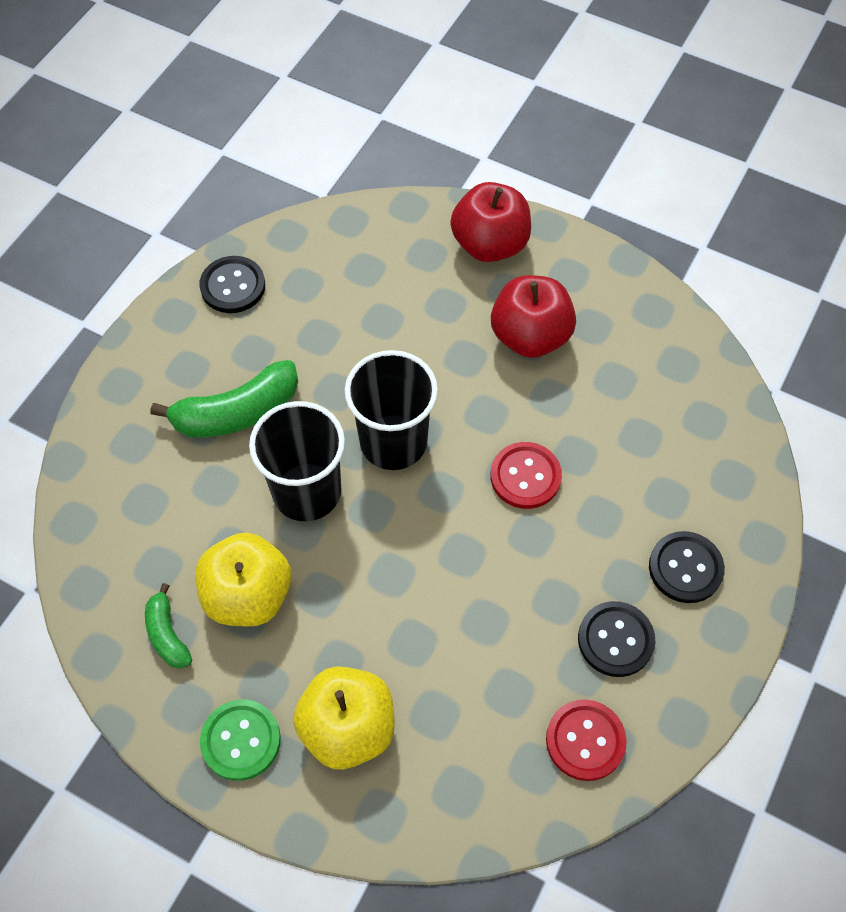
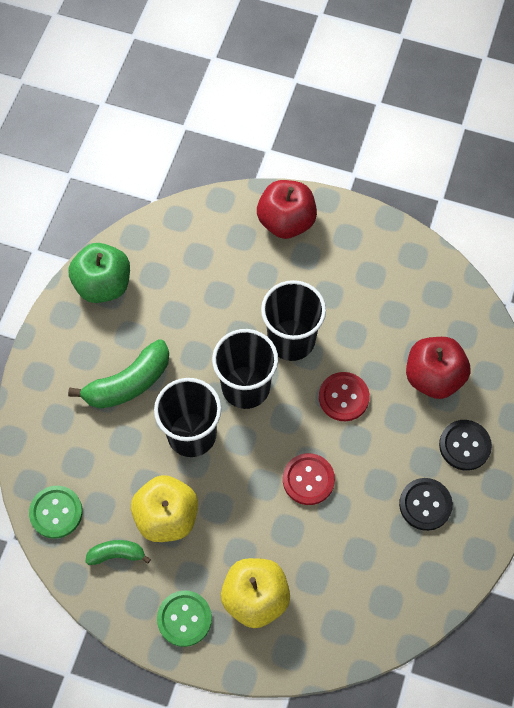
camera: 10 degrees left, 5 degrees up
(99, 564) = (56, 512): none -> green button
(167, 634) = (117, 554): green banana -> green banana turned 120 degrees clockwise
(233, 286) = (103, 285): black button -> green apple
(467, 391) = (291, 340): none -> black cup
(530, 336) = (328, 290): red apple -> red apple (433, 377)
(585, 740) = (416, 577): red button -> red button (308, 479)

